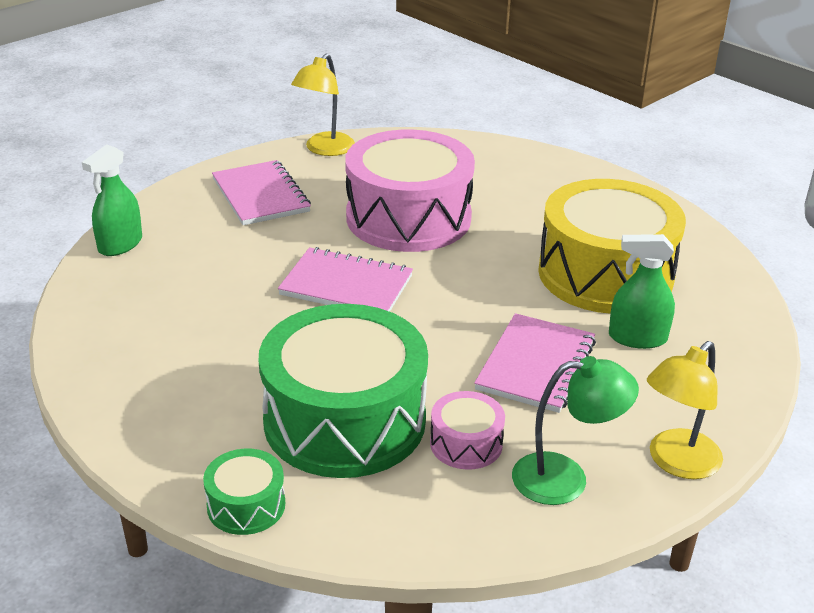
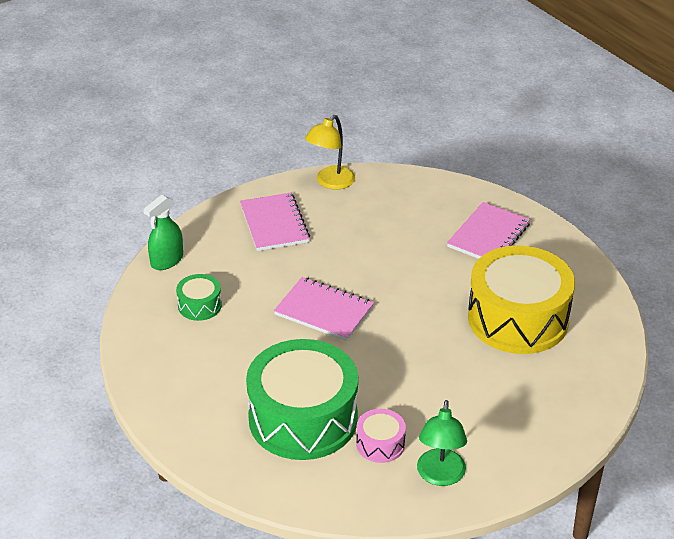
camera: 10 degrees right, 5 degrees up
(246, 505) = (230, 471): green drum -> green drum (199, 305)
(408, 218) = (382, 254): pink drum -> none
(535, 365) = (444, 390): pink notebook -> pink notebook (488, 235)
(565, 479) = (440, 476): green lamp -> green lamp turned 90 degrees clockwise
(637, 338) = (524, 375): green spray bottle -> none
(676, 463) = (518, 473): yellow lamp -> none

